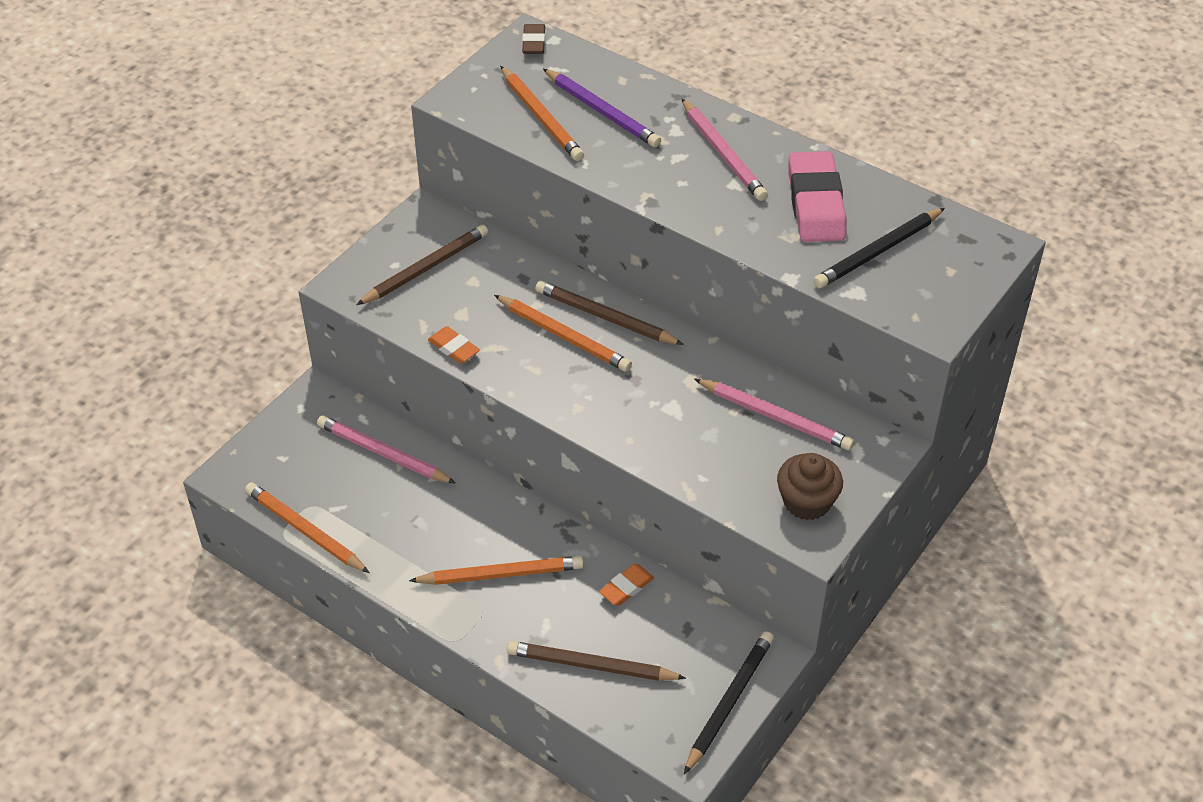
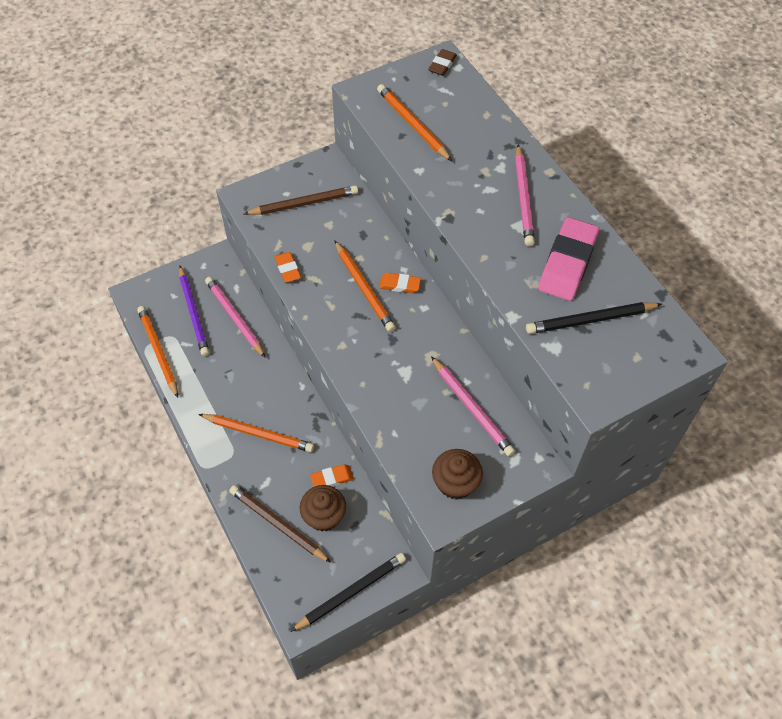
camera: 25 degrees right, 10 degrees up
(541, 117) = (412, 124): orange pencil -> orange pencil turned 150 degrees clockwise
(602, 111) = (457, 134): purple pencil -> purple pencil (194, 313)
(605, 317) = (400, 285): brown pencil -> orange eraser
(643, 633) = (324, 516): none -> brown cupcake

